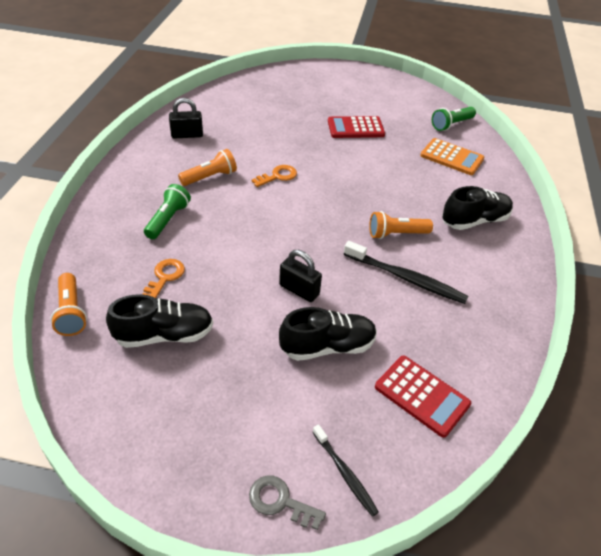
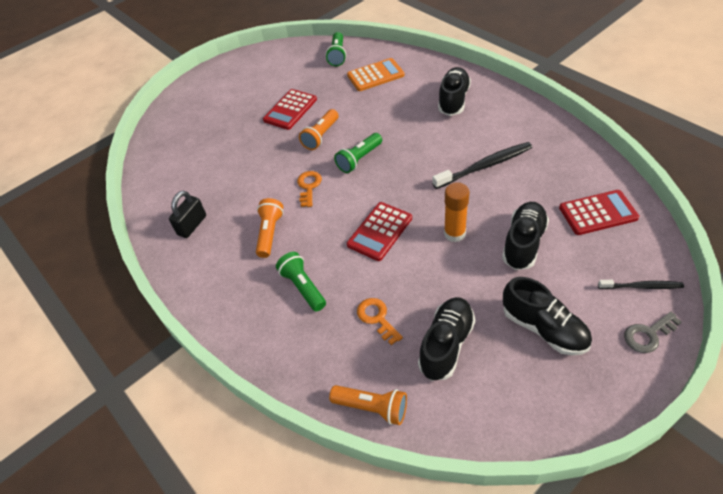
camera: 45 degrees left, 5 degrees up
(229, 403) = (544, 328): none -> black shoe
(262, 239) = (379, 231): none -> red calculator
(299, 290) = (454, 233): black padlock -> orange glue stick
(336, 191) = (359, 159): none -> green flashlight
(396, 234) = (435, 148): orange flashlight -> orange flashlight (321, 136)

